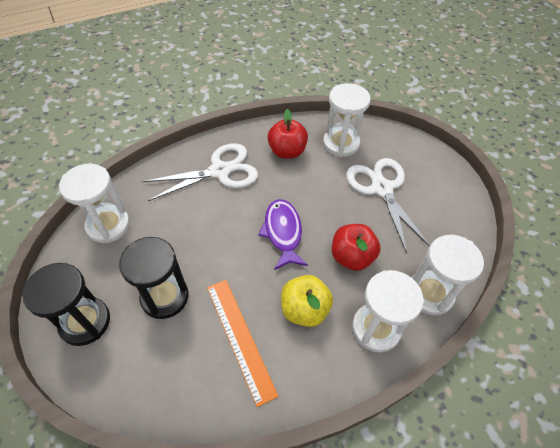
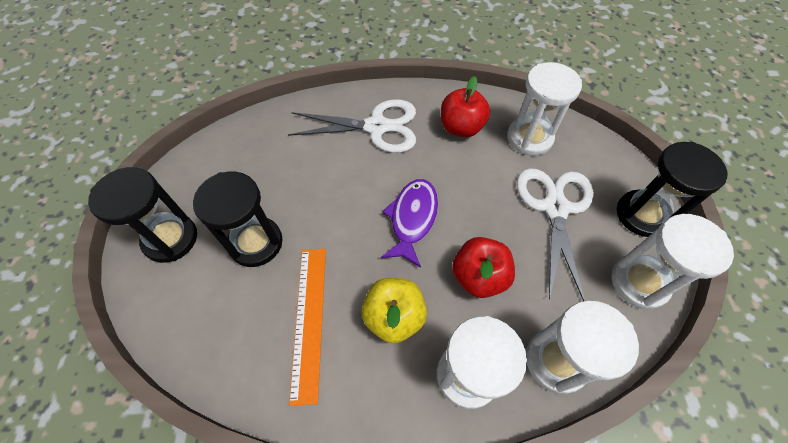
camera: 25 degrees right, 5 degrees up
(108, 225) = (239, 148): white hourglass -> white hourglass (639, 282)
(440, 174) = (642, 215): none -> black hourglass

